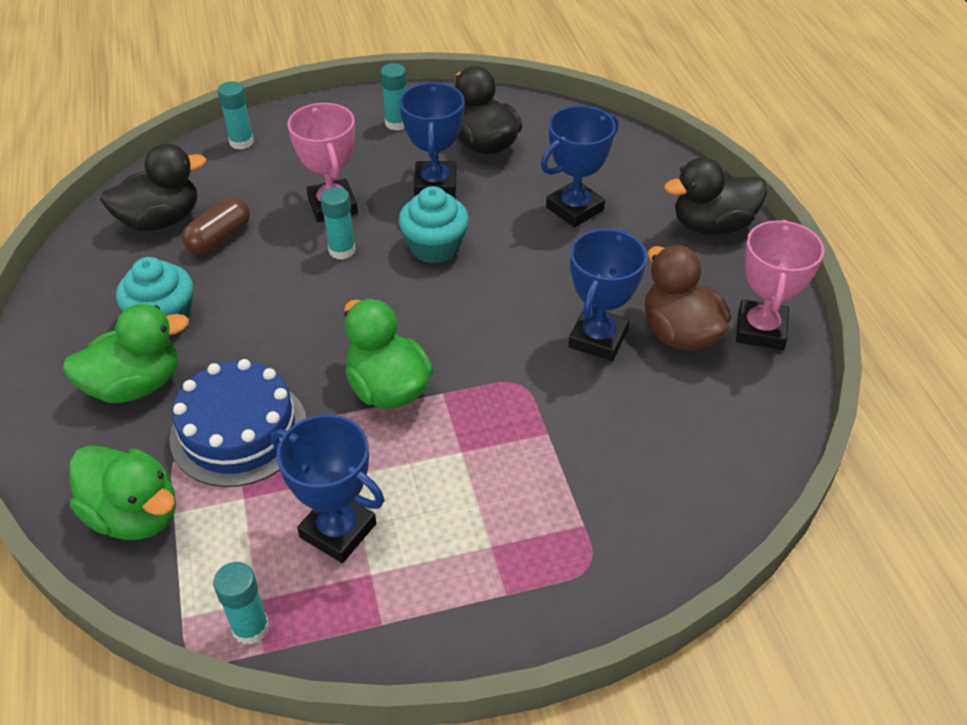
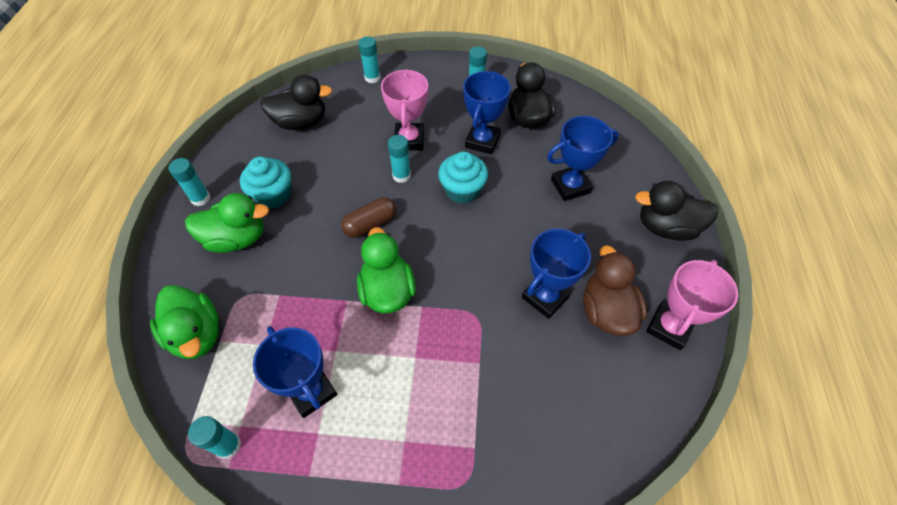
camera: 20 degrees right, 10 degrees up
(51, 350) = (200, 198): none -> turquoise glue stick
(219, 238) = (330, 145): brown capsule -> brown capsule (370, 224)
(239, 431) = (282, 293): blue cake -> none

